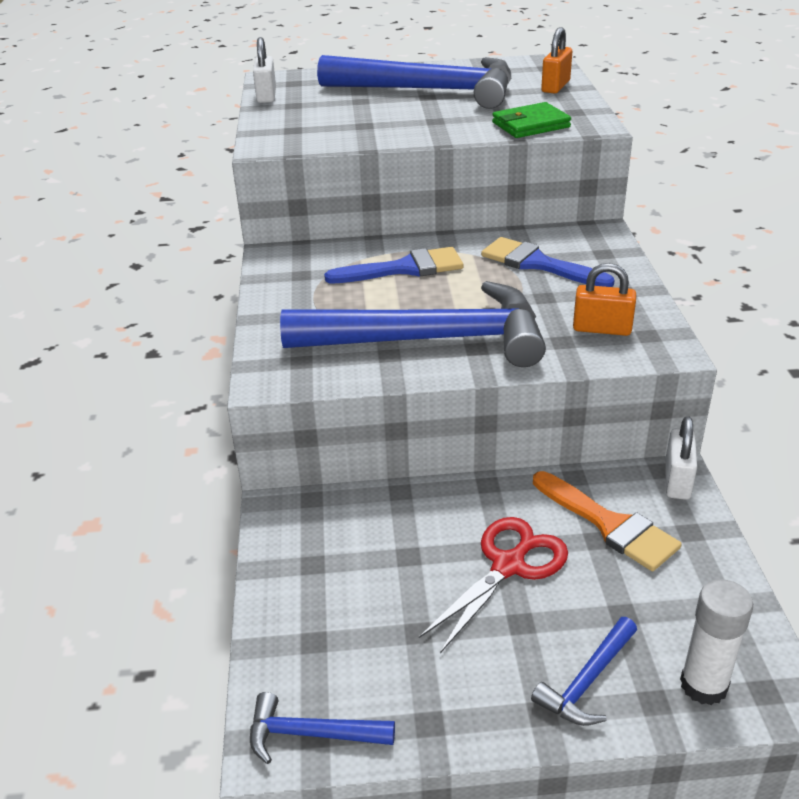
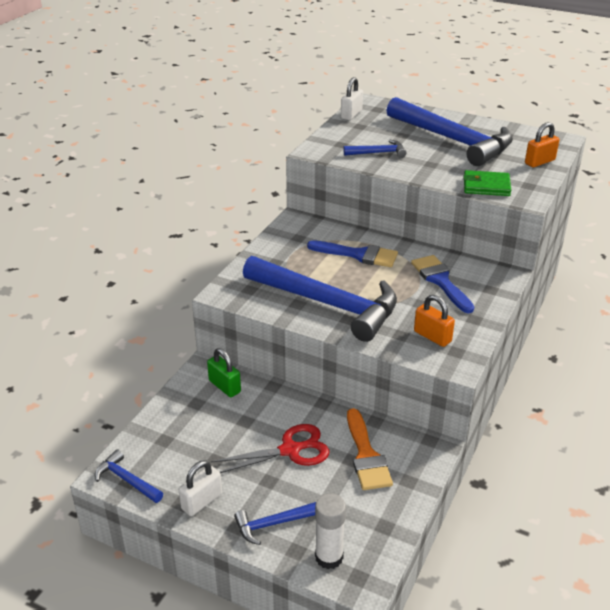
camera: 30 degrees right, 0 degrees up
(333, 522) = (224, 386): none -> green padlock
(354, 126) = (378, 153): none -> blue hammer
(677, 480) = (432, 450): white padlock -> white padlock (202, 501)

